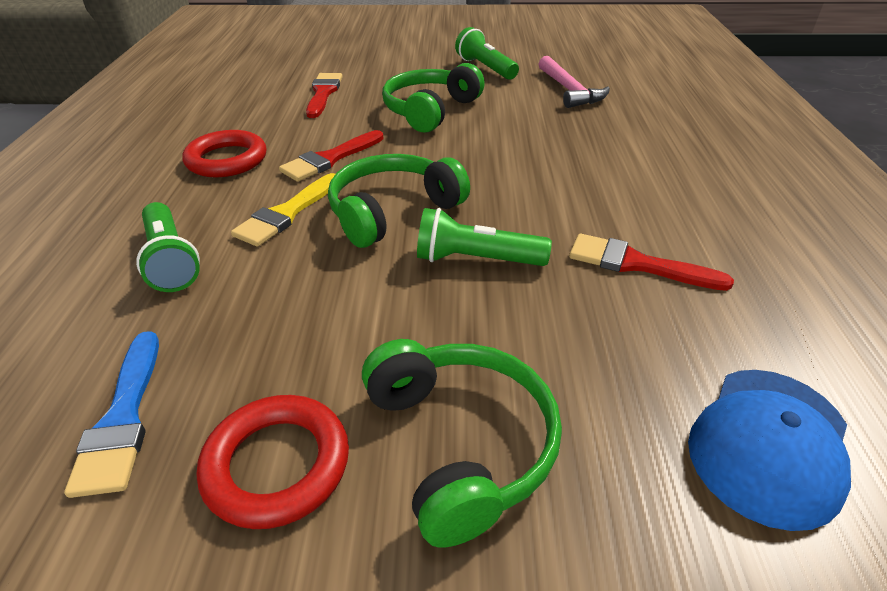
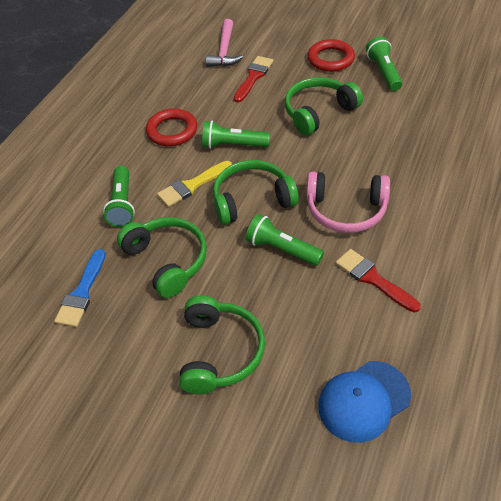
camera: 25 degrees right, 10 degrees up
(277, 464) = (138, 335): red ring -> red ring (330, 59)
(286, 321) = (167, 261): none -> green headphones
(330, 159) = (233, 145): red brush -> green flashlight
(536, 195) = (346, 210): none -> pink headphones
(569, 90) = (433, 112): pink hammer -> pink hammer (224, 51)

